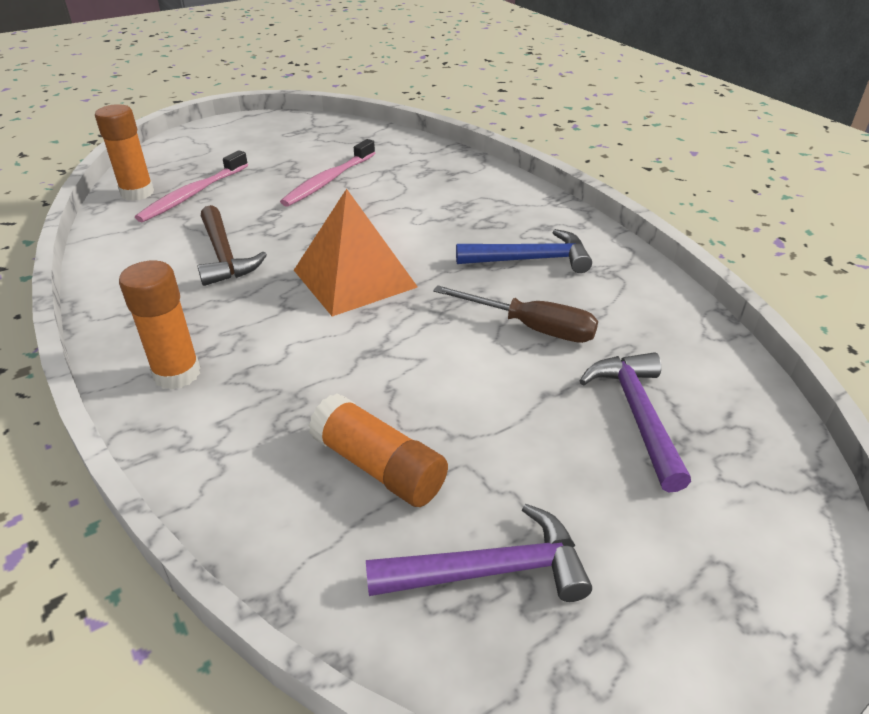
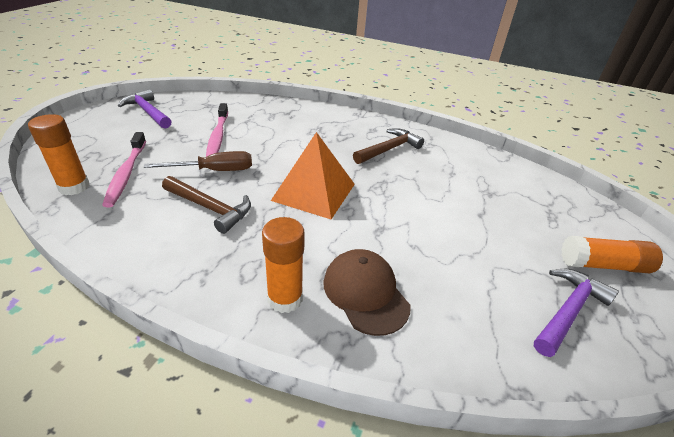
camera: 40 degrees left, 0 degrees up
(260, 409) = (365, 293): none -> brown cap
(379, 467) = (464, 290): orange glue stick -> orange glue stick (603, 265)
(531, 259) = (389, 149): blue hammer -> brown hammer
(531, 328) = (434, 184): brown screwdriver -> brown screwdriver (214, 171)
(637, 415) = (523, 207): purple hammer -> purple hammer (147, 112)

